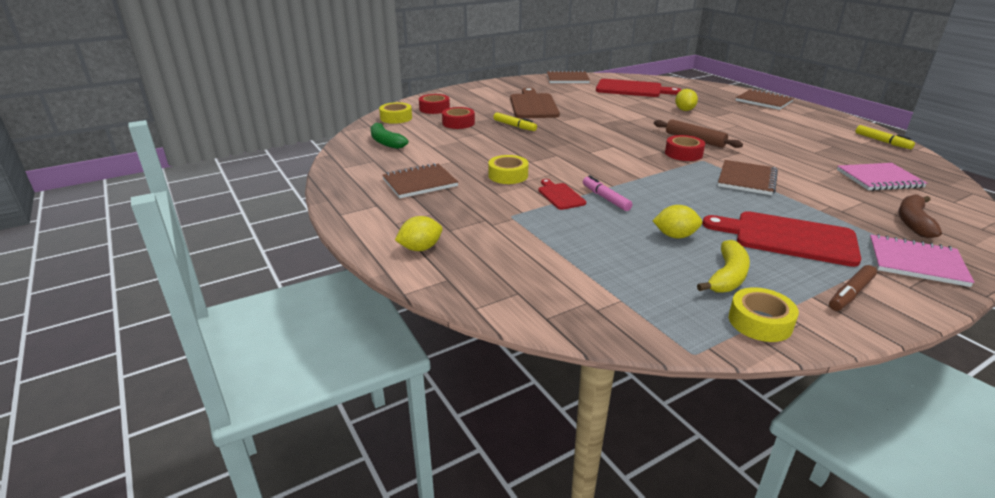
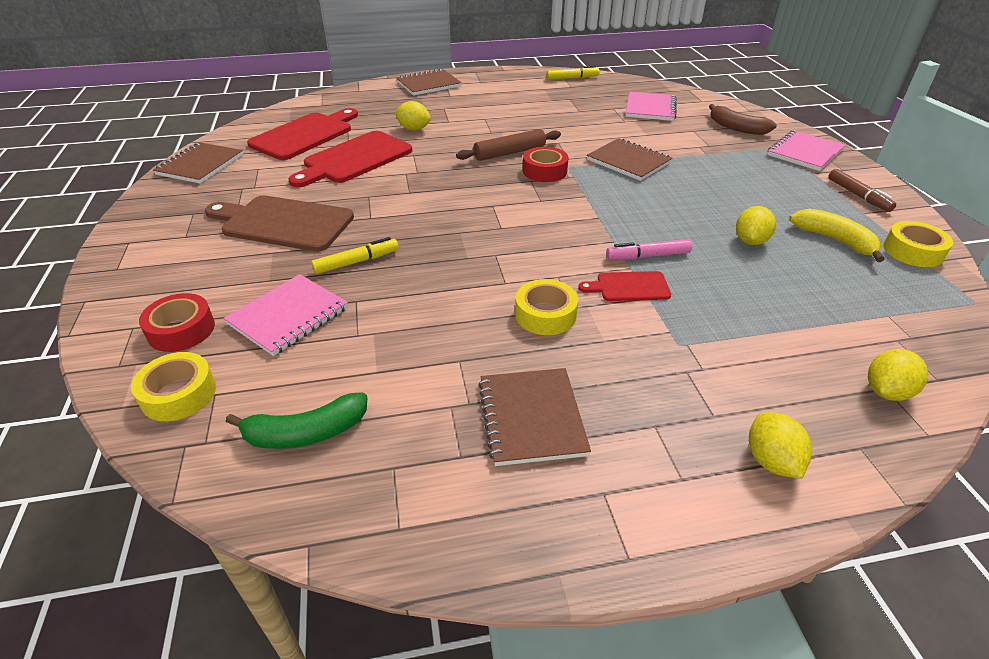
camera: 70 degrees left, 10 degrees up
(458, 123) = (288, 316): red tape -> pink notebook
(513, 292) = (886, 391): none -> yellow lemon
(788, 238) = (759, 186): red cutting board -> red cutting board (354, 159)

